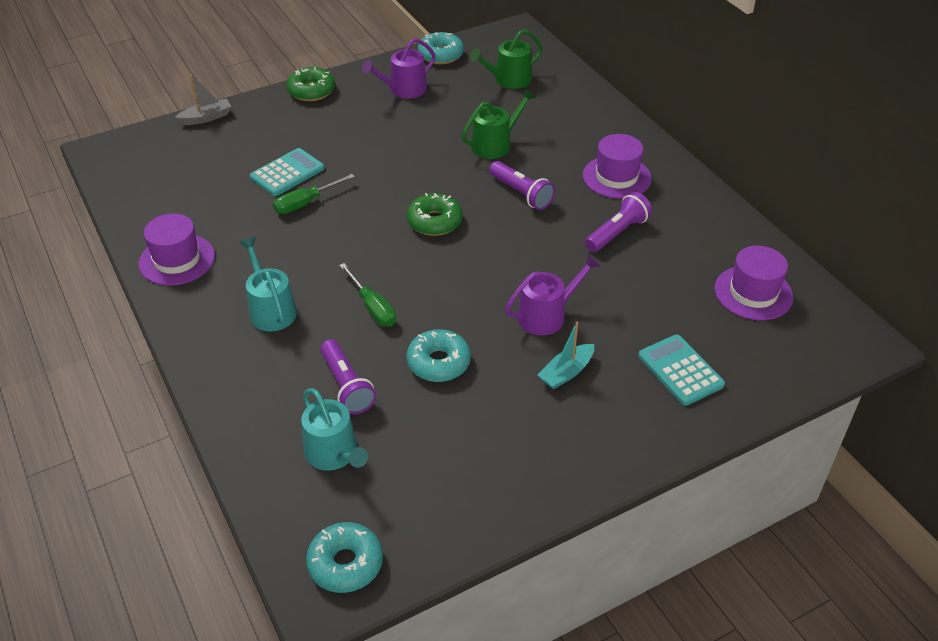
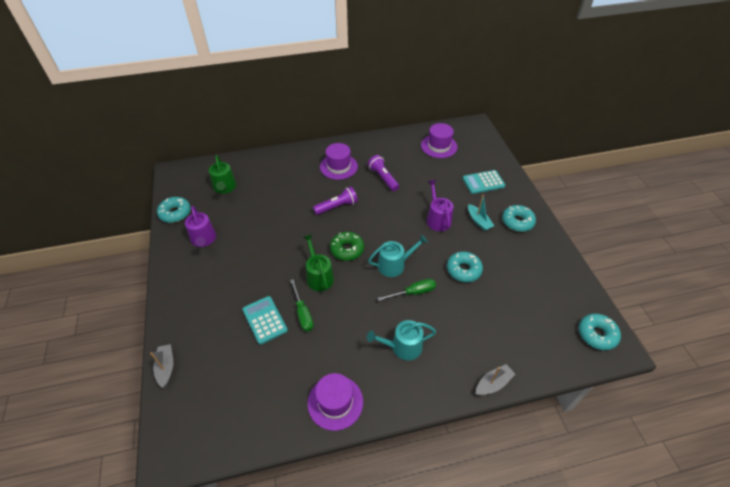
camera: 75 degrees left, 5 degrees up
(224, 418) = (493, 383): none -> grey boat
(311, 91) = (172, 292): green donut -> none
(334, 454) = (524, 329): turquoise watering can -> turquoise watering can (394, 265)
(346, 386) = (475, 315): purple flashlight -> none
(495, 144) = (286, 208): green watering can -> green watering can (319, 276)
(590, 431) = (517, 222): none -> turquoise donut

